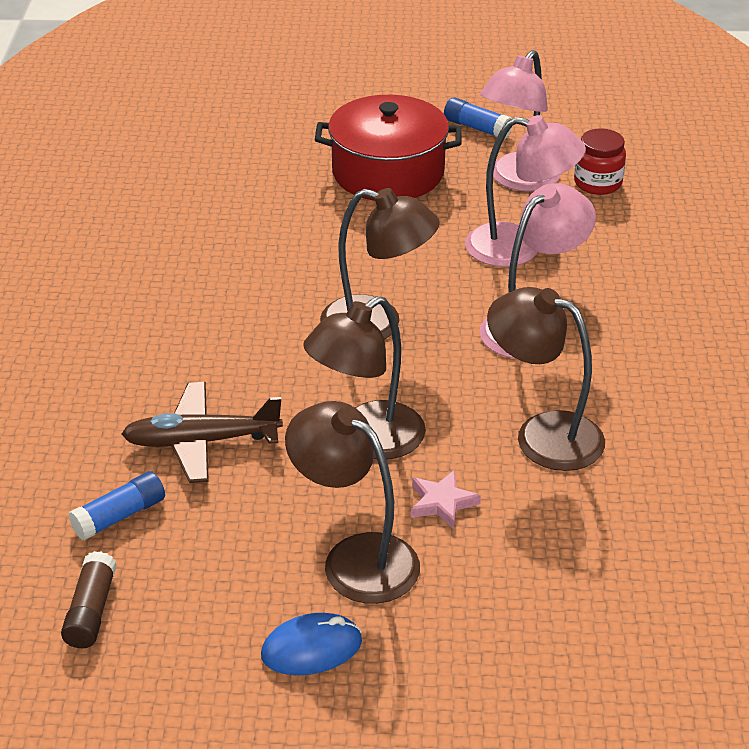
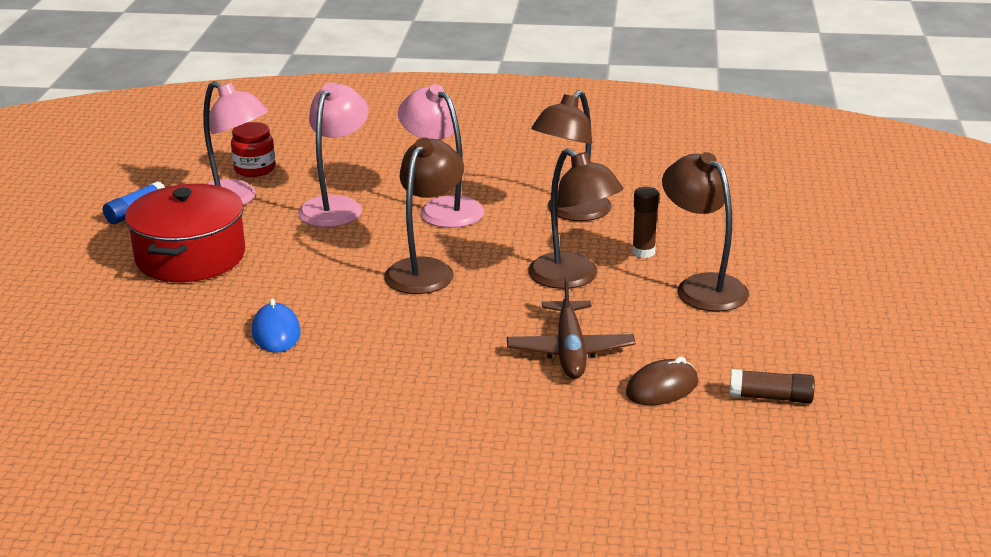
camera: 85 degrees left, 10 degrees down
(119, 516) = (662, 388): blue glue stick -> brown mouse
(311, 648) = (792, 305): blue mouse -> blue mouse (276, 332)
(355, 558) = (702, 286): brown lamp -> brown lamp turned 105 degrees clockwise
(442, 502) = (643, 252): pink star -> brown glue stick

